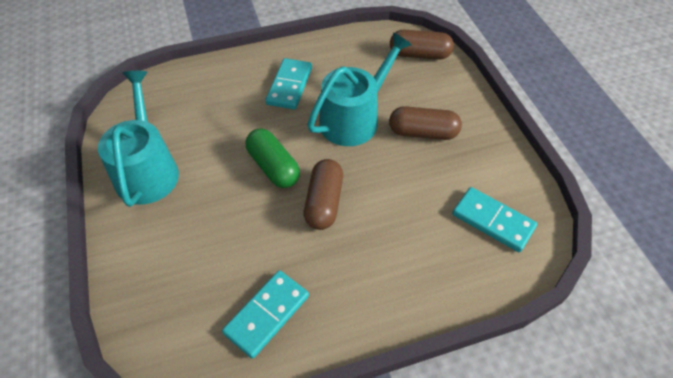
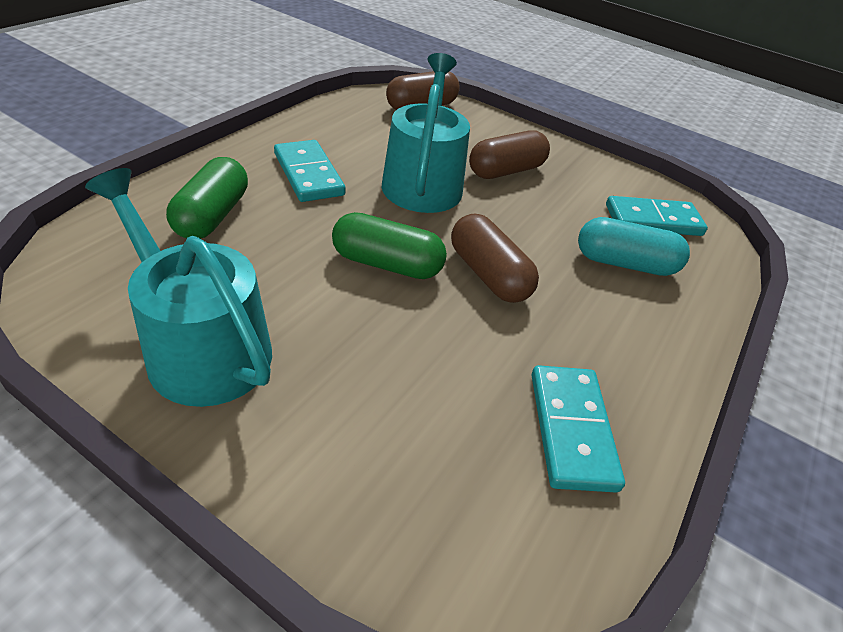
camera: 45 degrees left, 10 degrees down
(215, 95) = (212, 216): none -> green capsule
(425, 241) = (624, 263): none -> turquoise capsule

